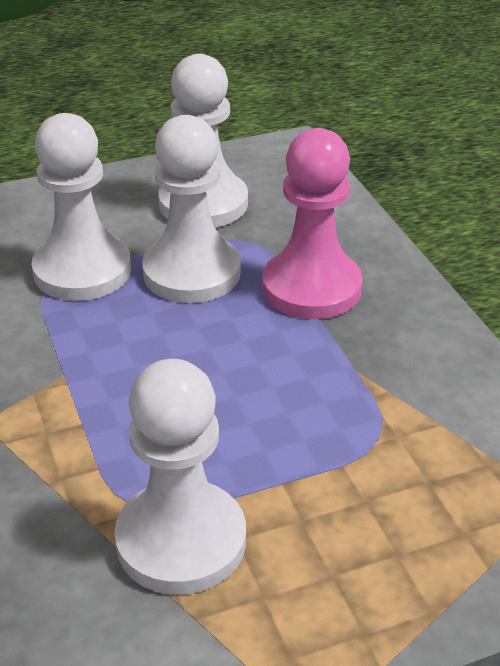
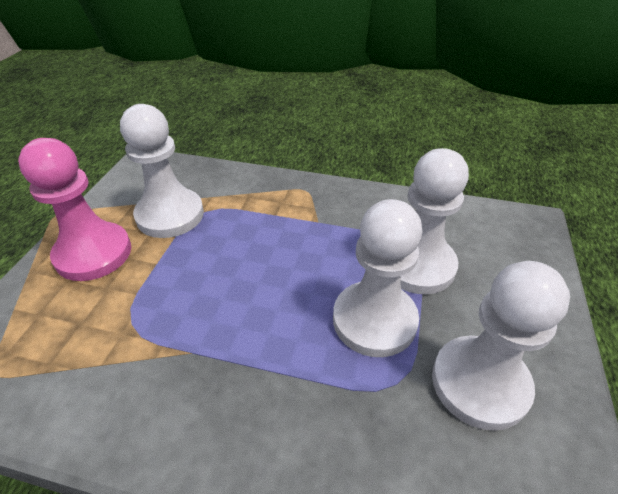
camera: 125 degrees right, 5 degrees up
(311, 288) = (297, 386): pink pawn -> pink pawn (93, 253)

